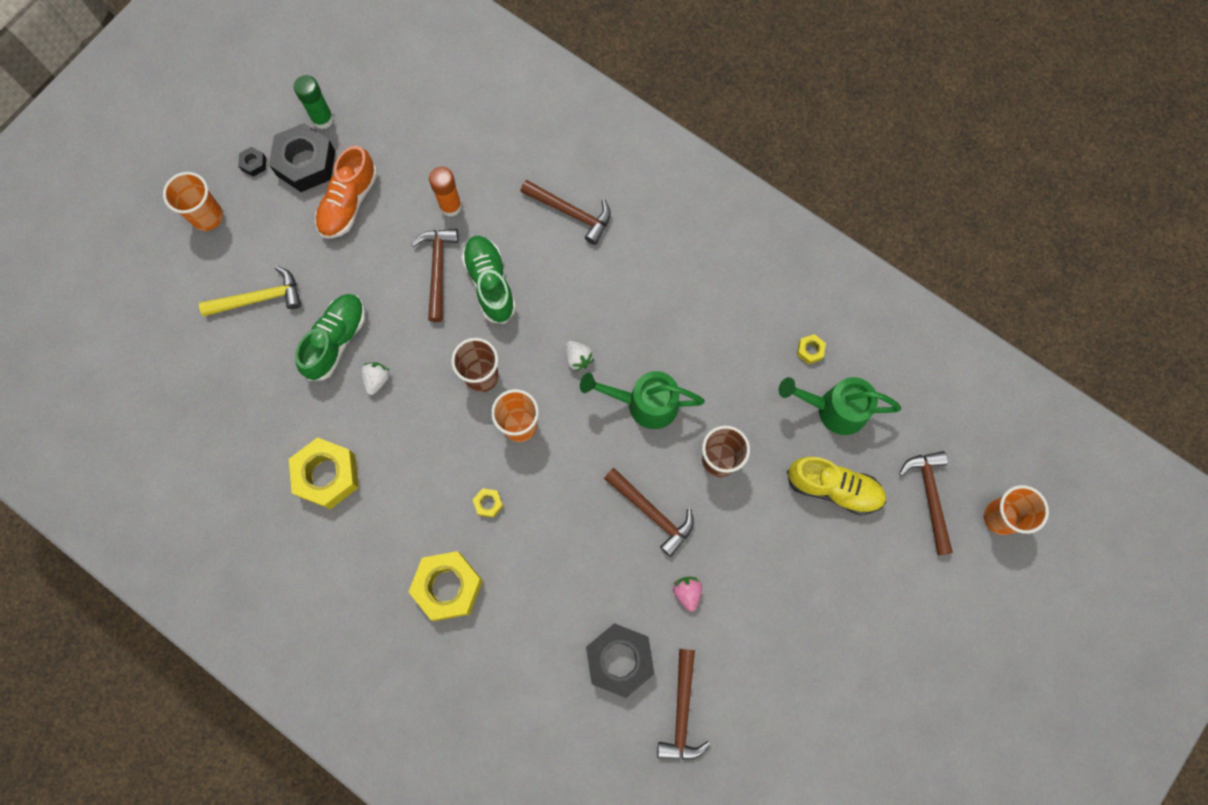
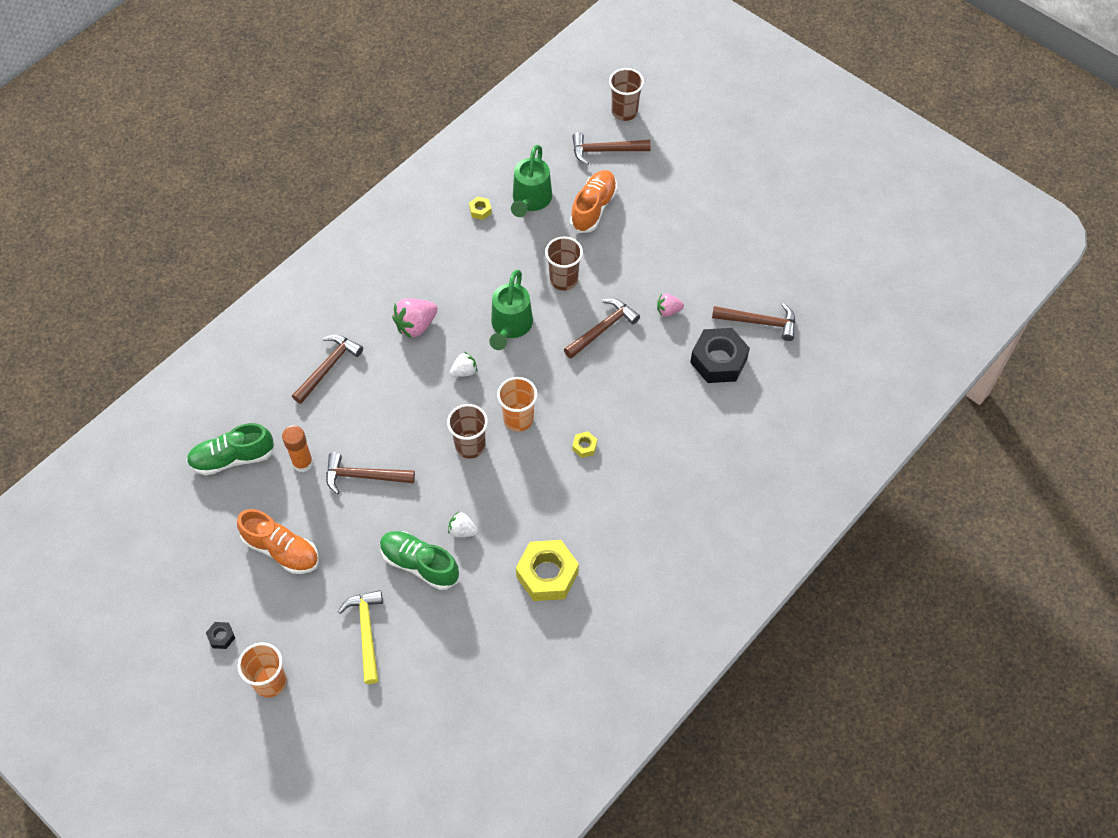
camera: 85 degrees left, 15 degrees down
(305, 163) = (231, 588): black nut -> none
(322, 119) = (186, 571): green glue stick -> none
(448, 587) = (653, 481): yellow nut -> none
(490, 283) = (384, 434): green shoe -> green shoe (232, 458)
(635, 298) = (416, 325): none -> pink strawberry
(833, 488) = (593, 208): yellow shoe -> orange shoe
(1000, 517) = (624, 112): orange cup -> brown cup

